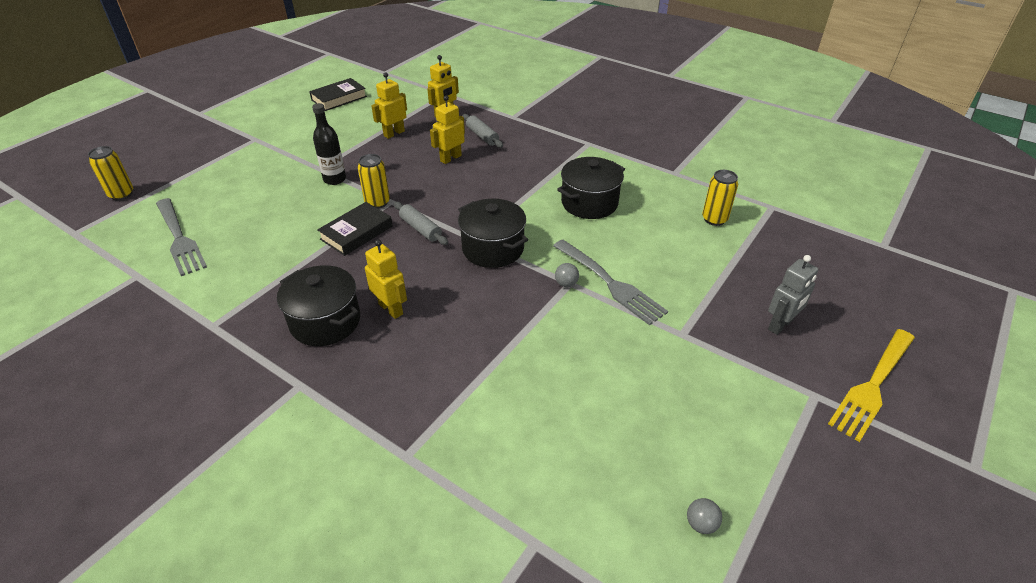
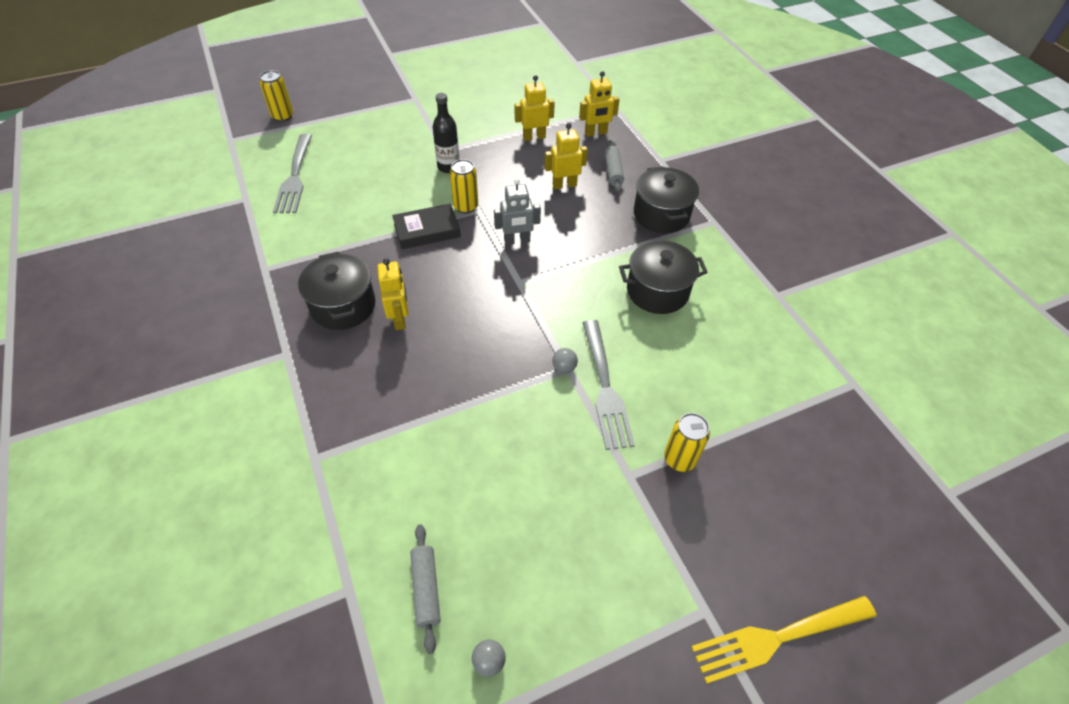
camera: 30 degrees right, 10 degrees up
(339, 98) = (514, 79): black book -> none
(420, 229) = (481, 250): grey rolling pin -> grey rolling pin (426, 589)
(493, 249) = (527, 299): black pot -> black pot (661, 215)
(714, 219) = (773, 368): yellow can -> yellow can (679, 459)
(780, 325) = (738, 520): grey robot -> grey robot (517, 241)

